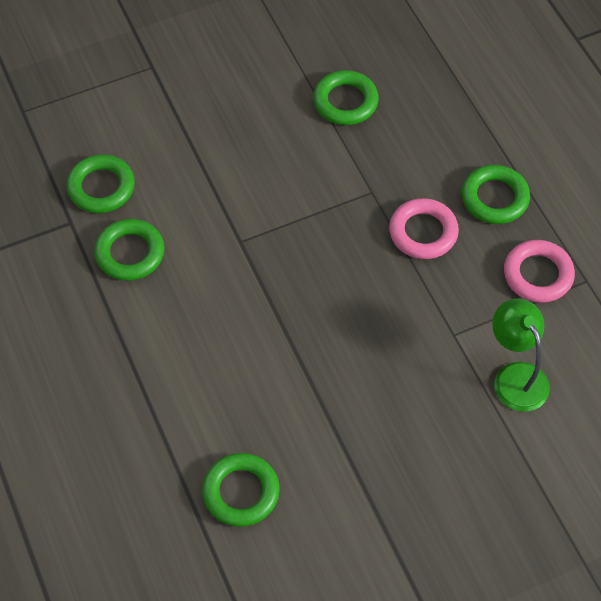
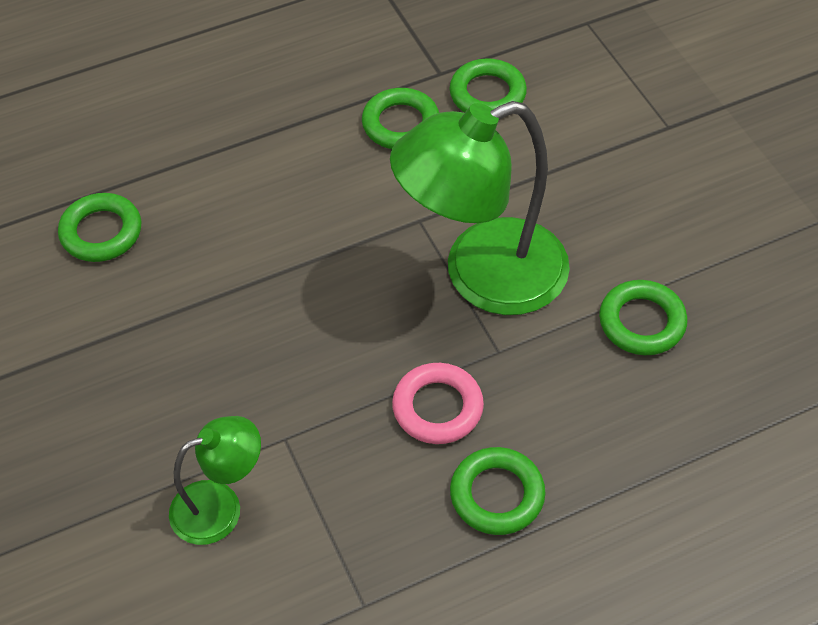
camera: 90 degrees right, 5 degrees down
(300, 199) = (482, 276): none -> green lamp
(538, 274) = (373, 542): pink ring -> none

